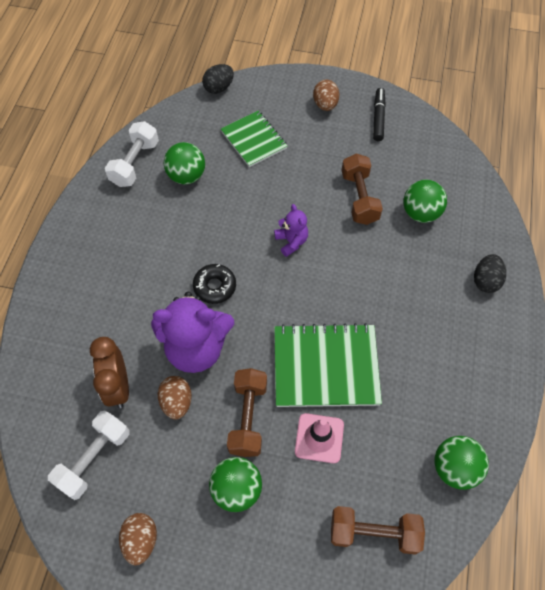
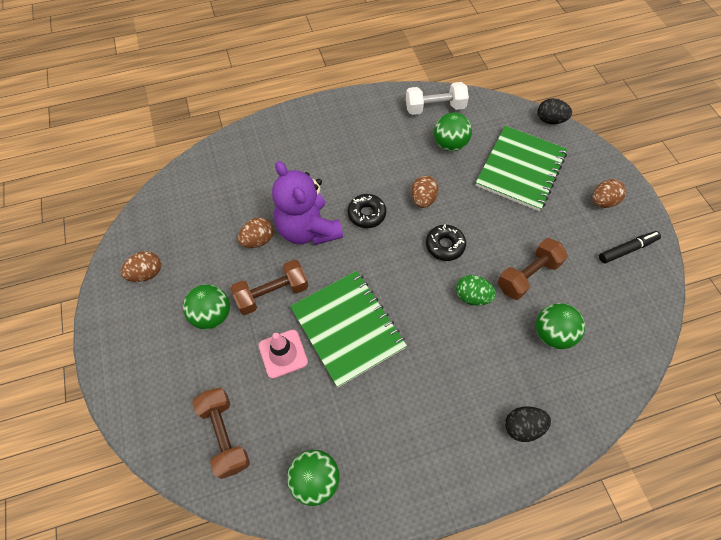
camera: 60 degrees right, 0 degrees up
(94, 459) = (190, 214): white dumbbell -> none
(118, 386) = (249, 198): brown clock -> none
(231, 231) = (423, 199): none -> brown egg
(254, 140) = (520, 169): green notebook -> green notebook, size x1.54
(291, 241) = (445, 245): purple teddy bear -> black donut
(354, 249) = (472, 296): none -> green egg

